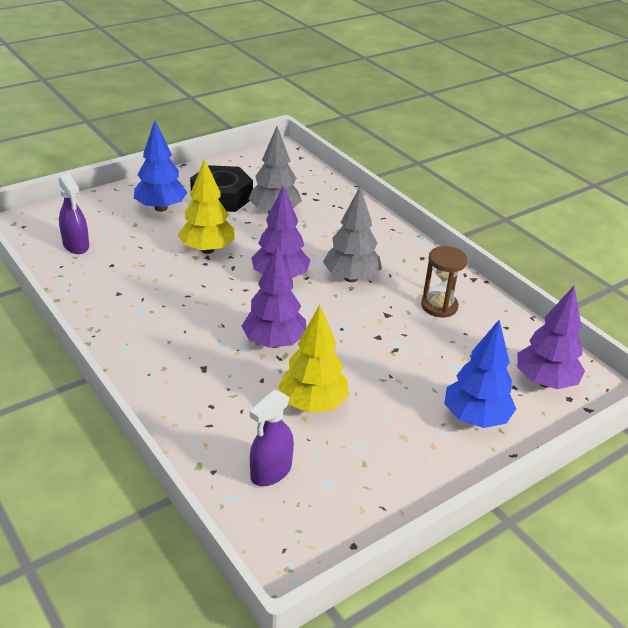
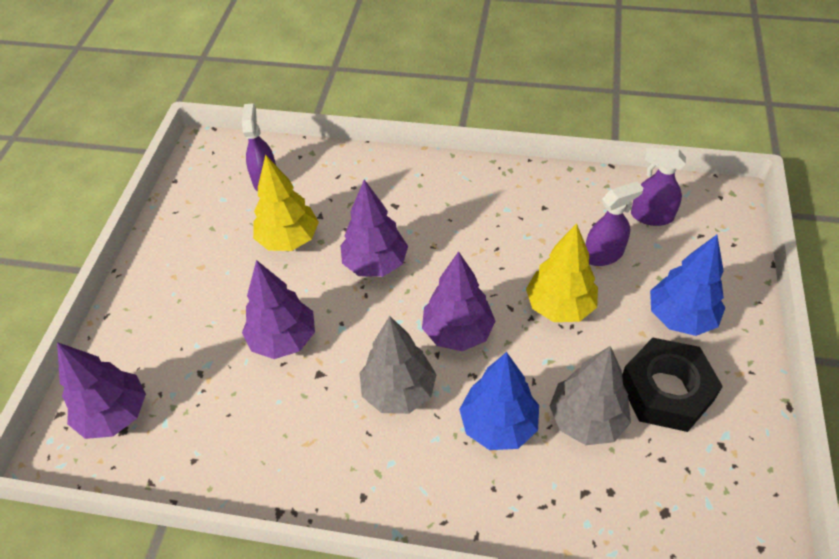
camera: 140 degrees right, 15 degrees up
(139, 250) = (603, 254): none -> purple spray bottle
(390, 345) = (283, 339): none -> purple tree
(439, 306) = (281, 430): brown hourglass -> none
(475, 418) = (156, 324): blue tree -> blue tree (498, 425)

